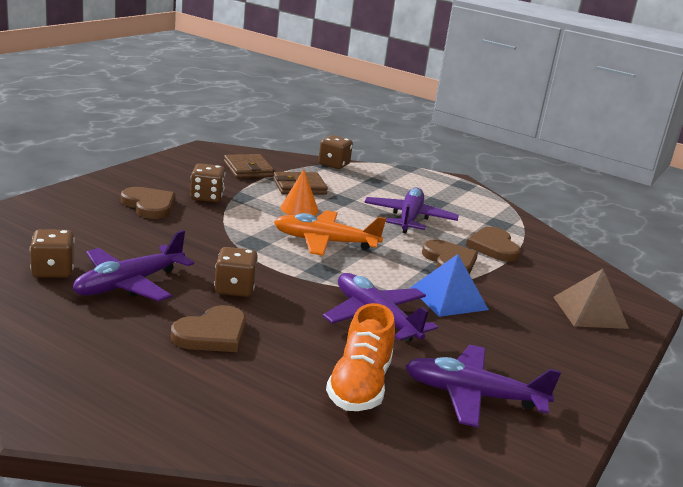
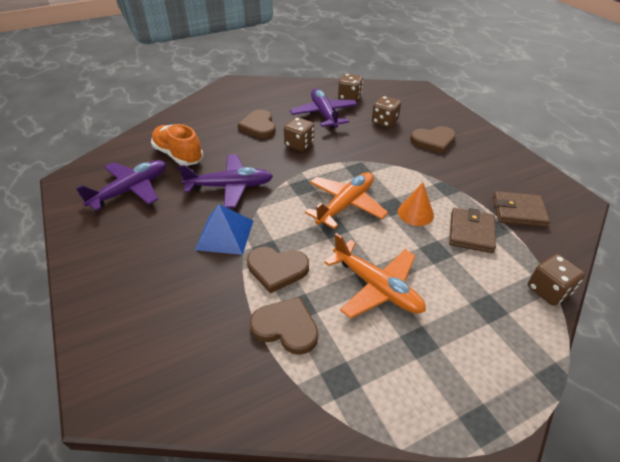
camera: 125 degrees right, 20 degrees up
(207, 197) = (447, 169): brown dice -> brown dice (384, 122)
(409, 218) = (377, 287): purple plane -> orange plane
(590, 312) = (135, 323): brown pyramid -> none

